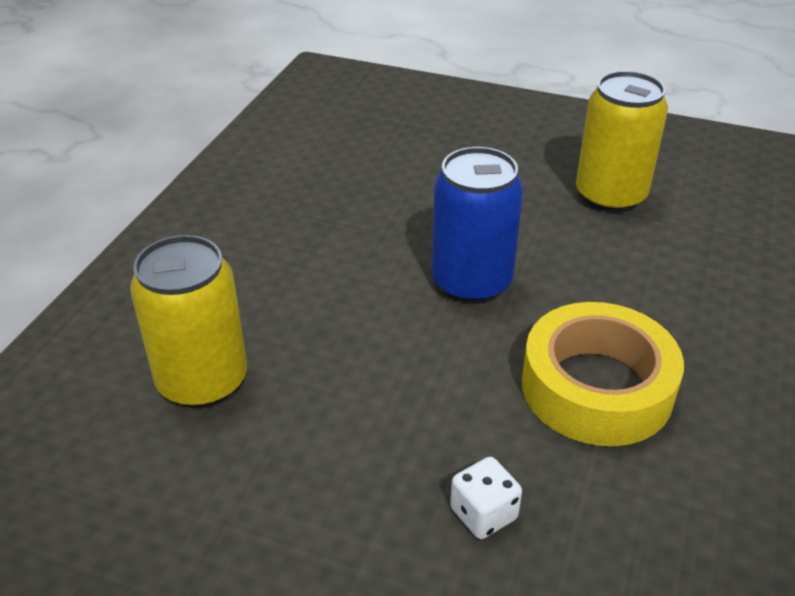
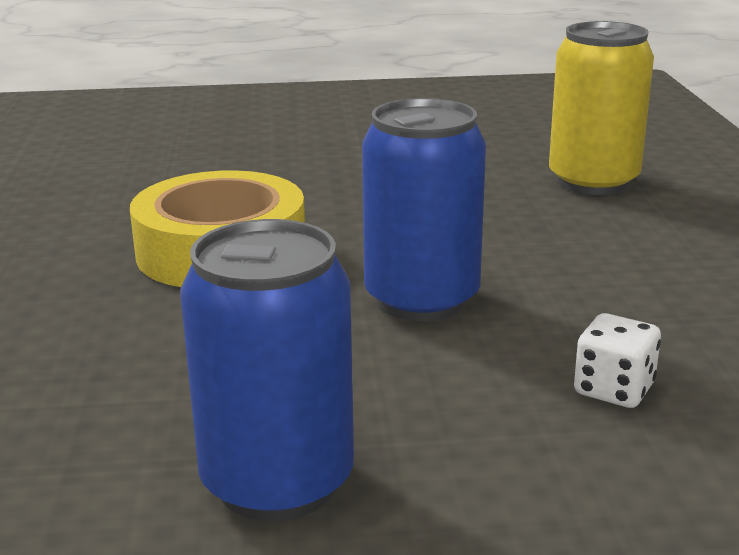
camera: 155 degrees right, 15 degrees down
(483, 514) = (290, 175): white dice -> white dice (614, 389)
(610, 196) = (277, 482): yellow can -> blue can

